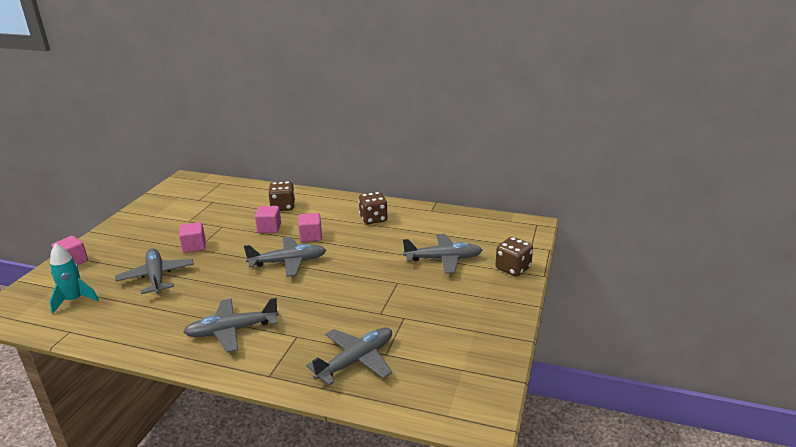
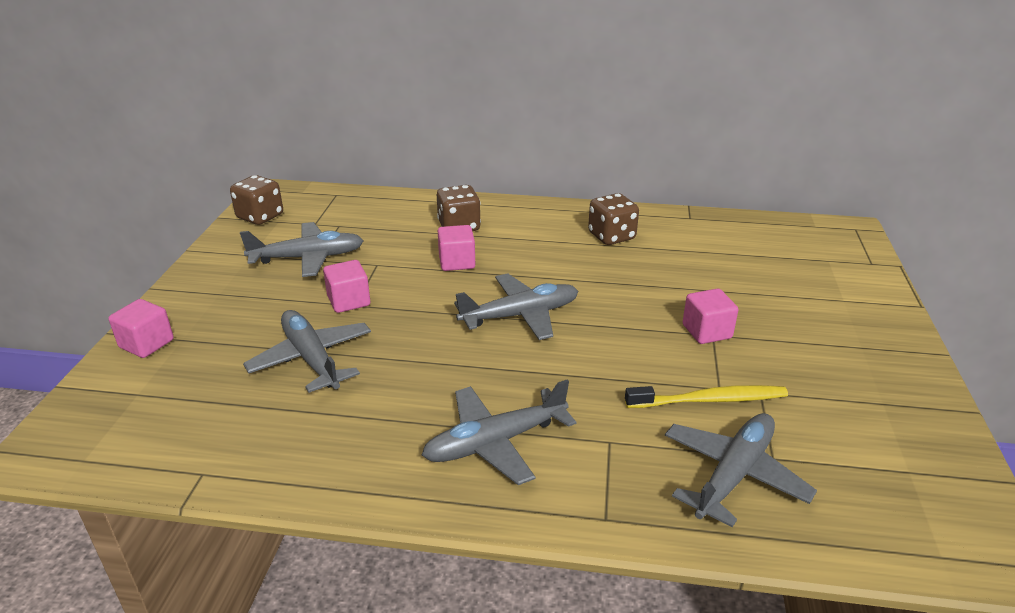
camera: 10 degrees left, 5 degrees up
(74, 300) = (183, 414): turquoise rocket -> none
(311, 236) = (531, 271): pink cube -> pink cube (706, 331)
(370, 319) = (710, 400): none -> yellow toothbrush
(443, 259) = (757, 292): grey plane -> grey plane (307, 258)
(513, 268) = (869, 298): brown dice -> brown dice (260, 217)

